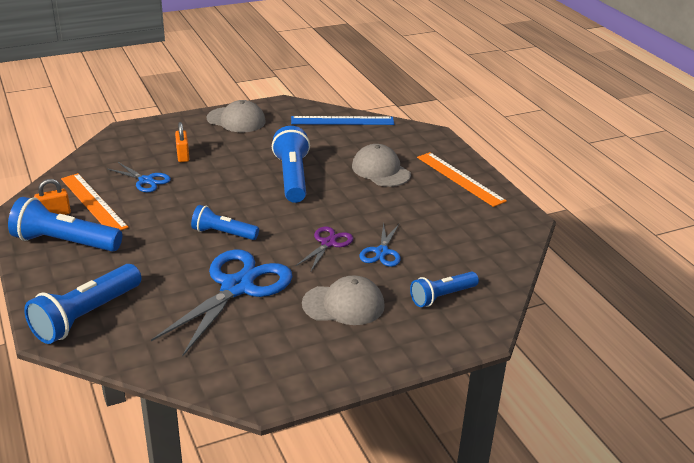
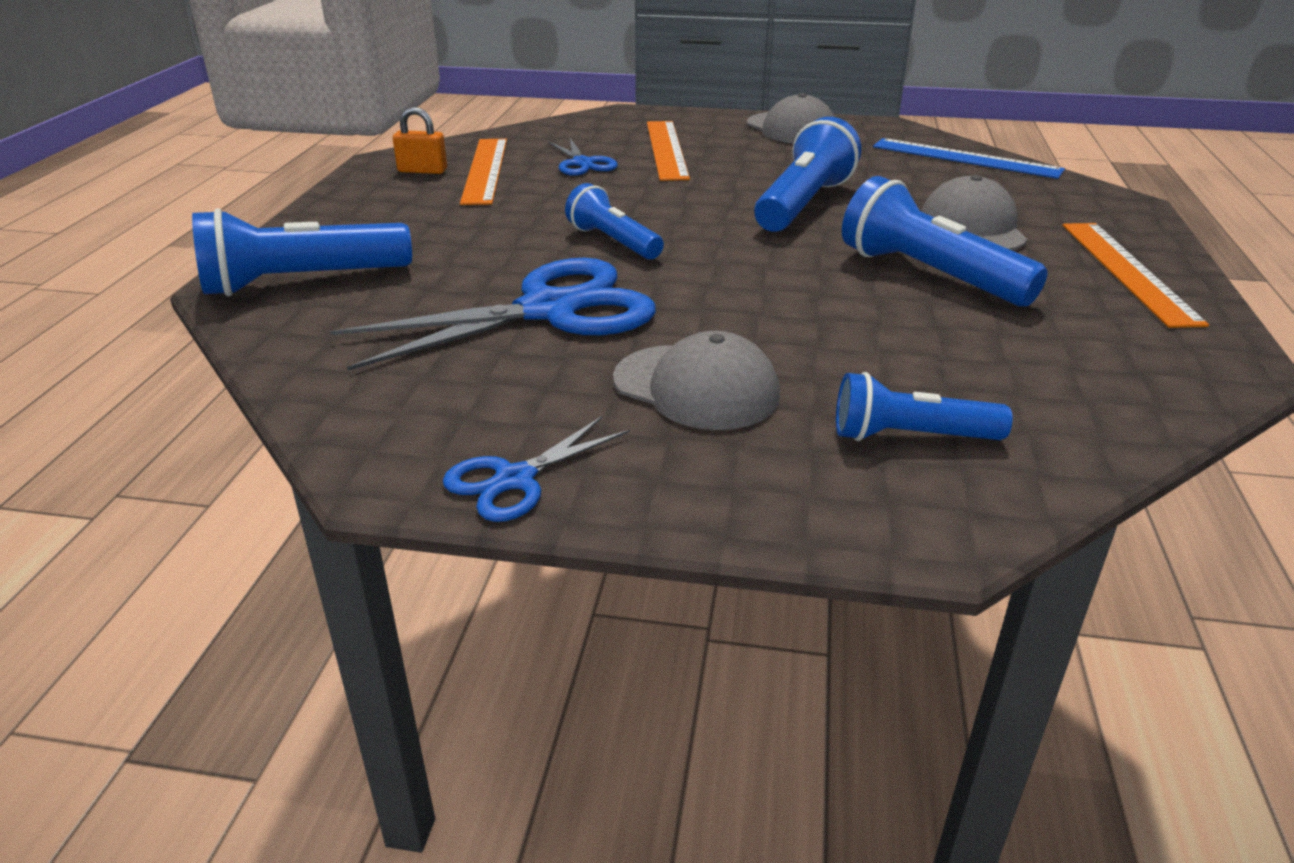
camera: 35 degrees right, 0 degrees up
(65, 242) = (393, 200): blue flashlight -> blue flashlight (929, 275)
(183, 156) = (666, 149): orange padlock -> orange ruler
(328, 243) = (769, 296): purple scissors -> none
(382, 252) = (855, 334): blue scissors -> blue scissors (514, 480)

